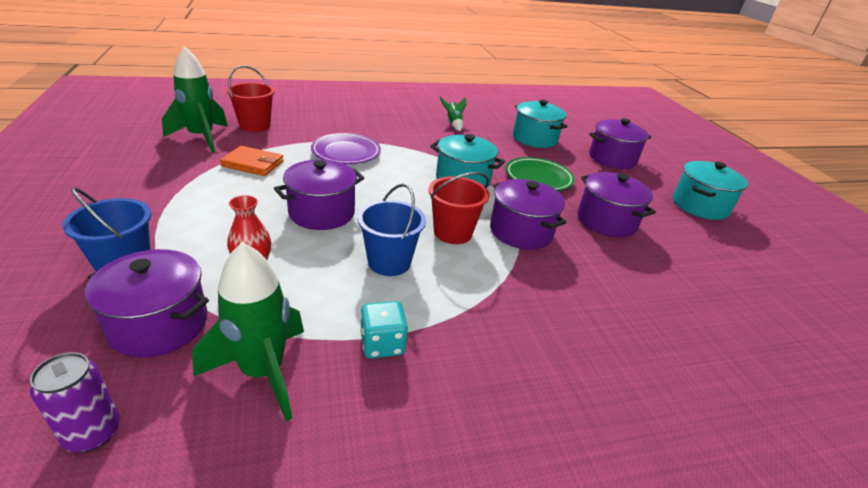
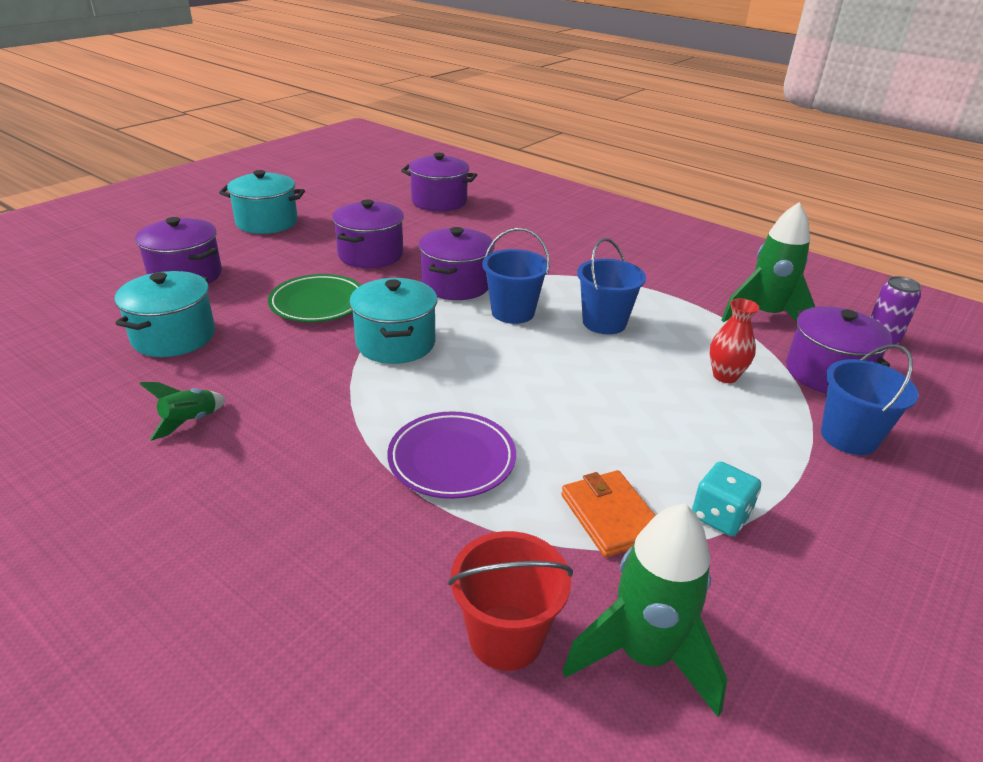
camera: 125 degrees left, 0 degrees up
(322, 213) = (605, 391): purple pot -> purple pot (439, 201)
(382, 344) = (675, 291): turquoise dice -> turquoise dice (720, 516)
(453, 232) = (513, 312): red bucket -> blue bucket

